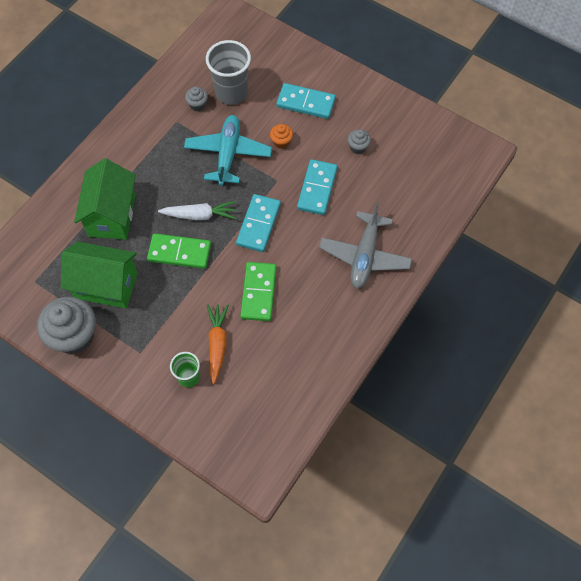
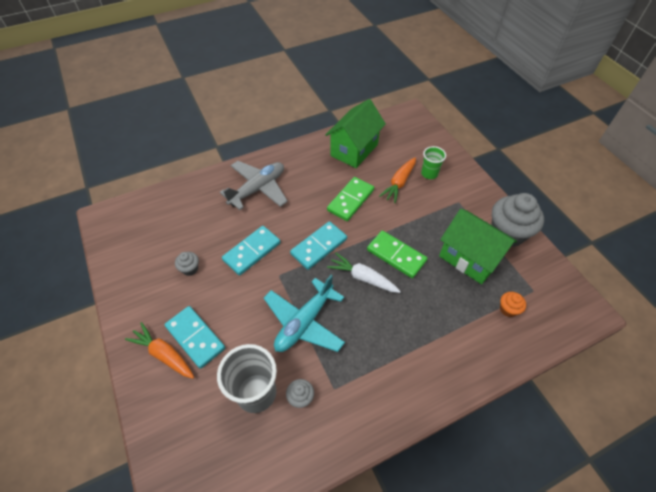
camera: 150 degrees left, 10 degrees down
(112, 215) = (443, 317): green house -> green house (354, 150)
(281, 142) = (248, 308): orange cupcake -> orange cupcake (508, 309)
(319, 82) = (164, 354): none -> orange carrot

